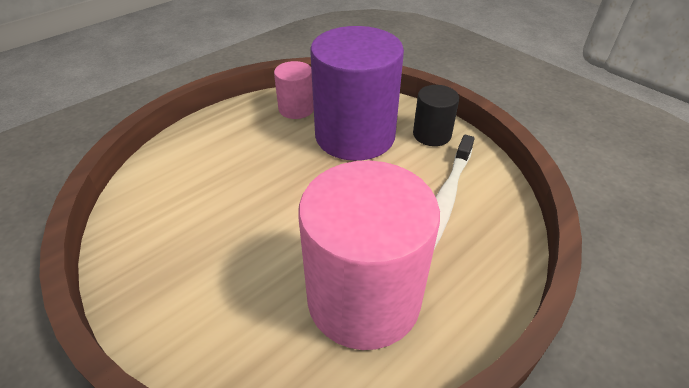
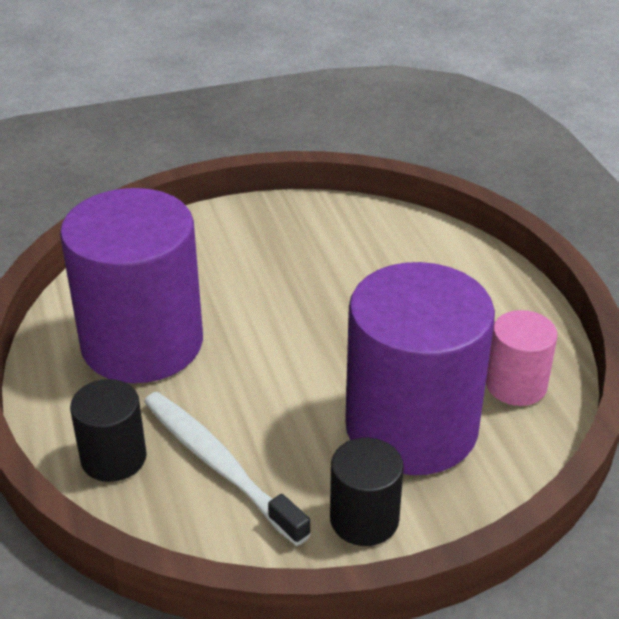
camera: 115 degrees right, 5 degrees down
(364, 298) = (142, 343): pink cylinder -> purple cylinder
(484, 255) = (113, 458): none -> black cylinder

